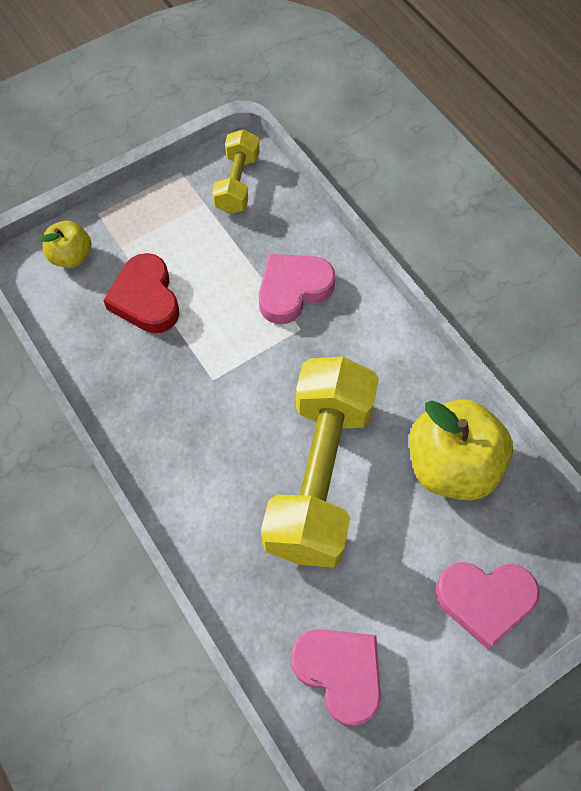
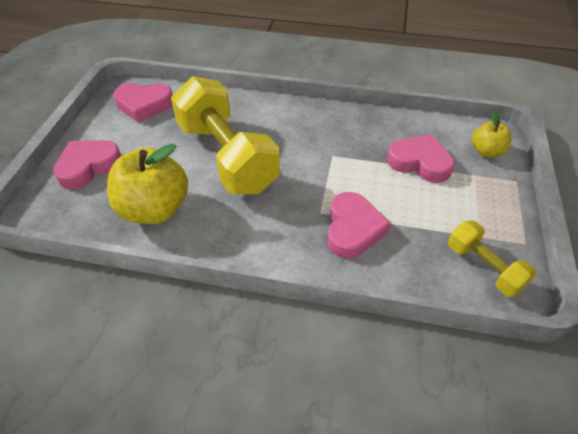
camera: 135 degrees right, 15 degrees down
(146, 299) = (419, 162): red heart -> pink heart

